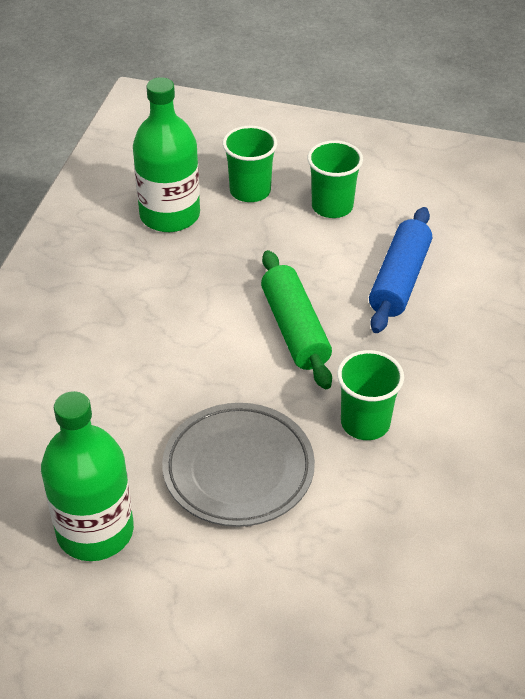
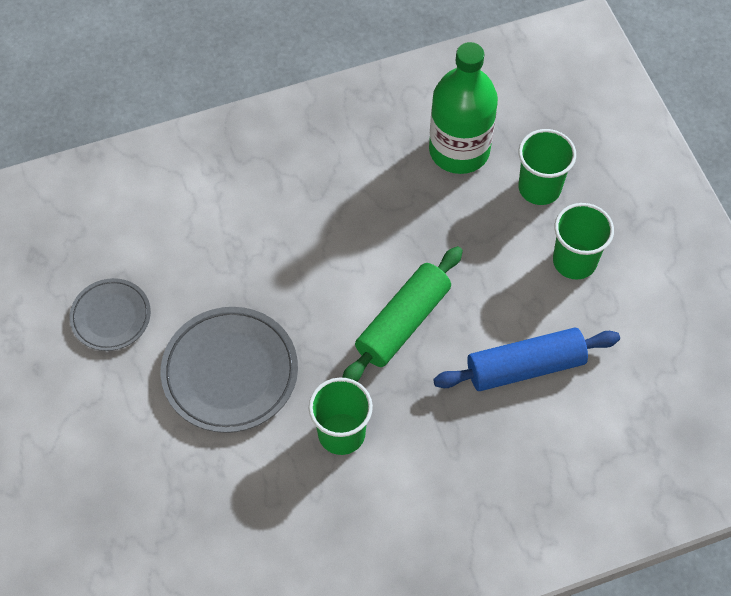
camera: 55 degrees right, 15 degrees up
(95, 531) = (111, 317): green bottle -> grey plate

